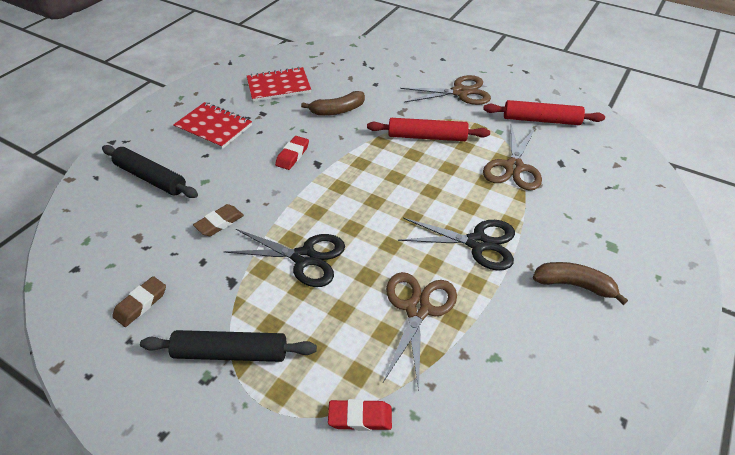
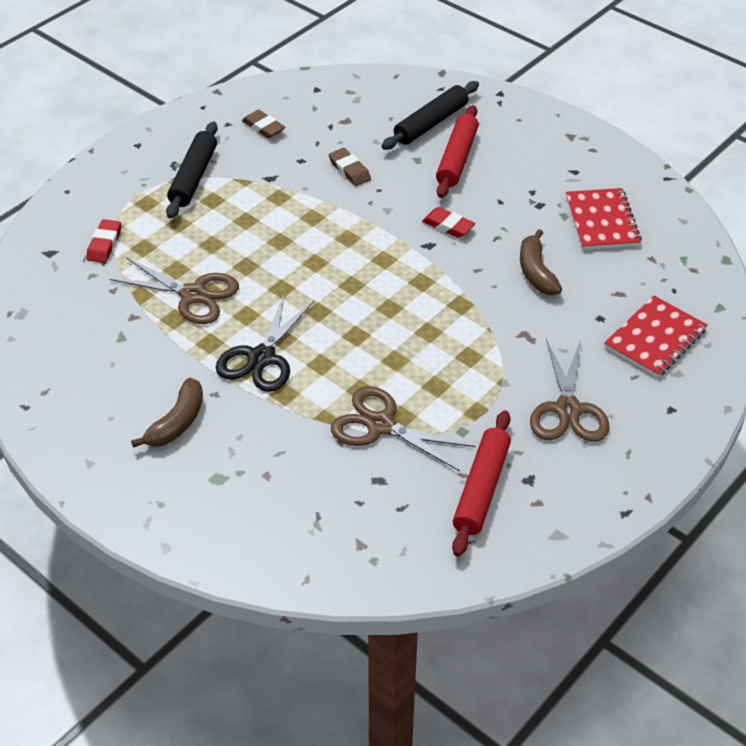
camera: 100 degrees right, 0 degrees up
(213, 127) = (515, 165): red notebook -> red notebook (655, 338)
(304, 257) = (284, 225): black scissors -> none
(427, 137) = (462, 351): red rolling pin -> red rolling pin (457, 159)

